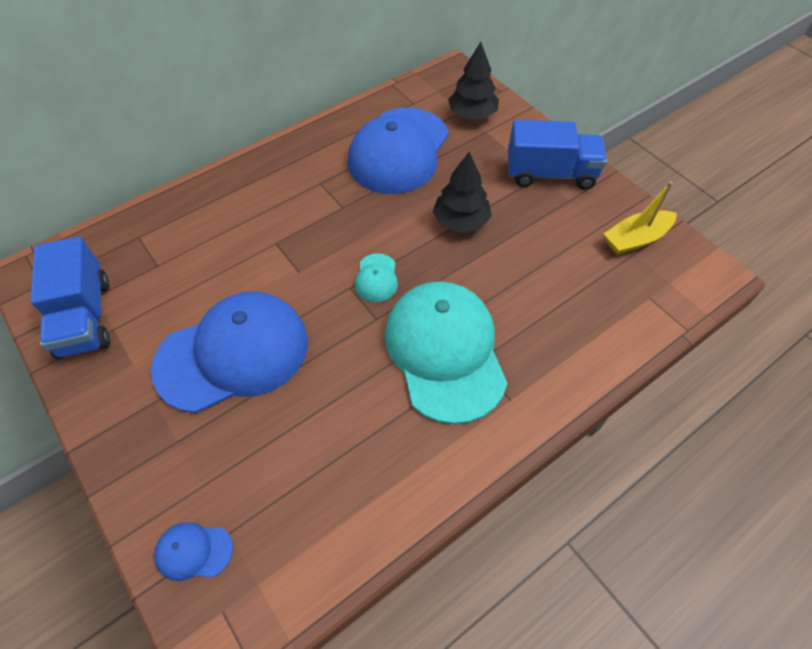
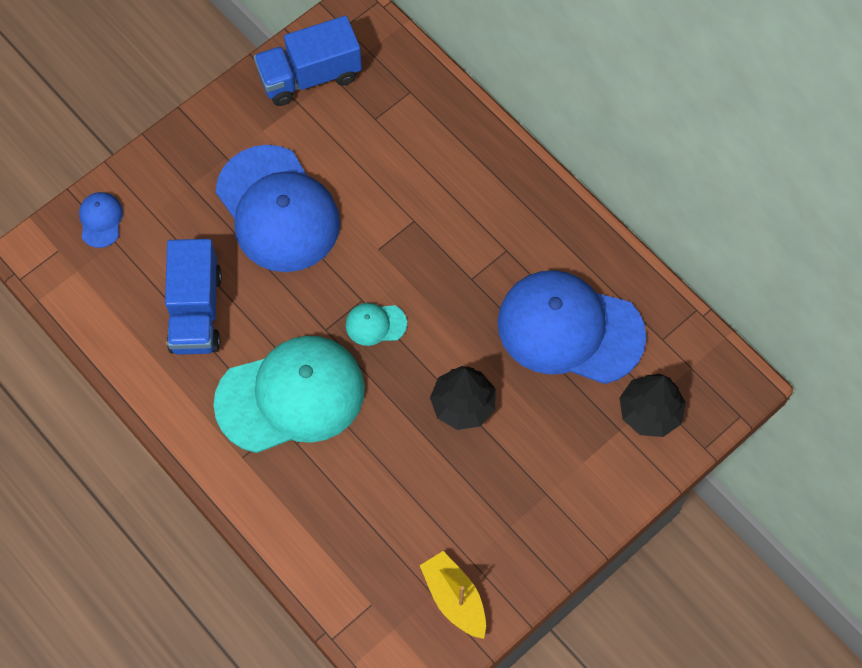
camera: 85 degrees right, 10 degrees up
(550, 174) = (551, 506): blue truck -> blue truck (196, 311)

